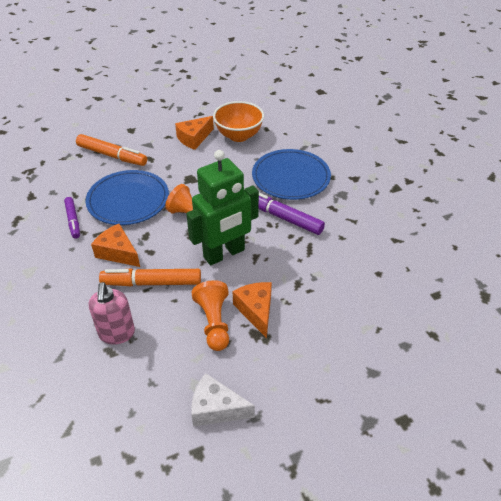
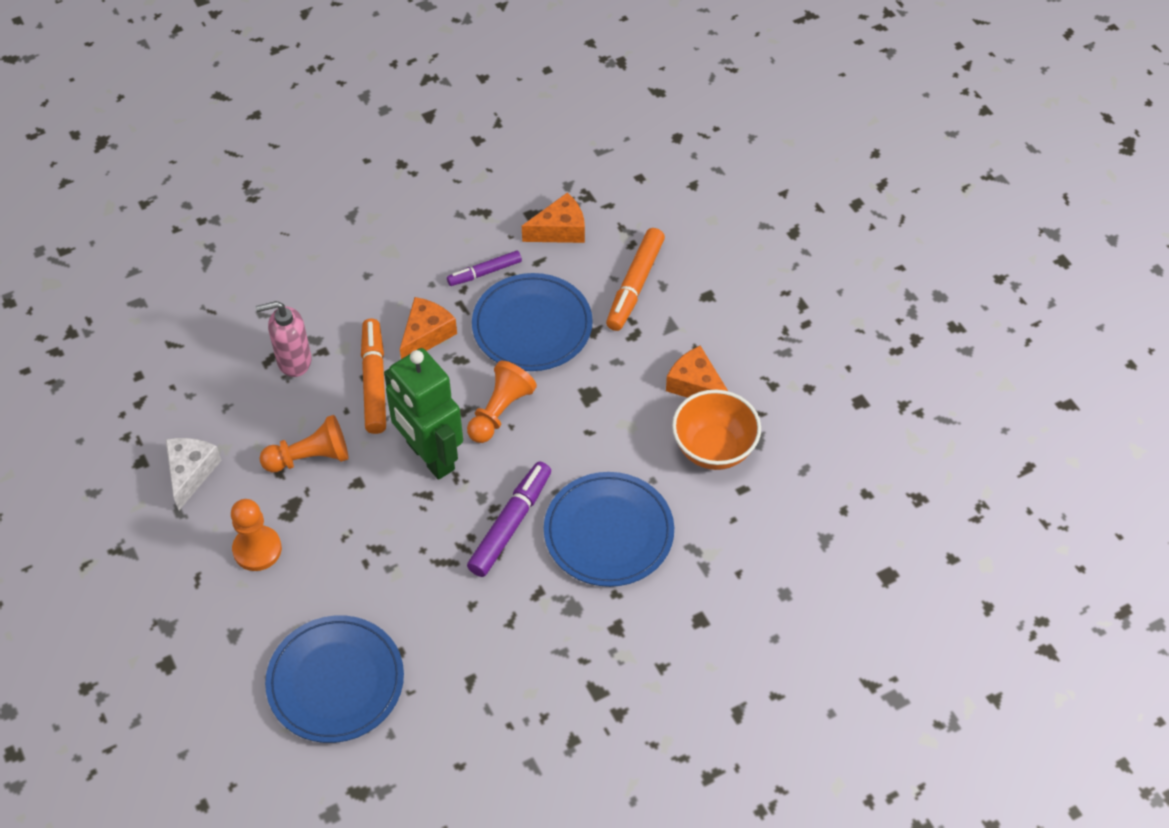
camera: 85 degrees right, 10 degrees up
(256, 310) = (329, 502): orange cheese -> orange cheese (560, 230)
(296, 357) = (257, 549): none -> orange pawn
(405, 308) = (335, 681): none -> blue plate

